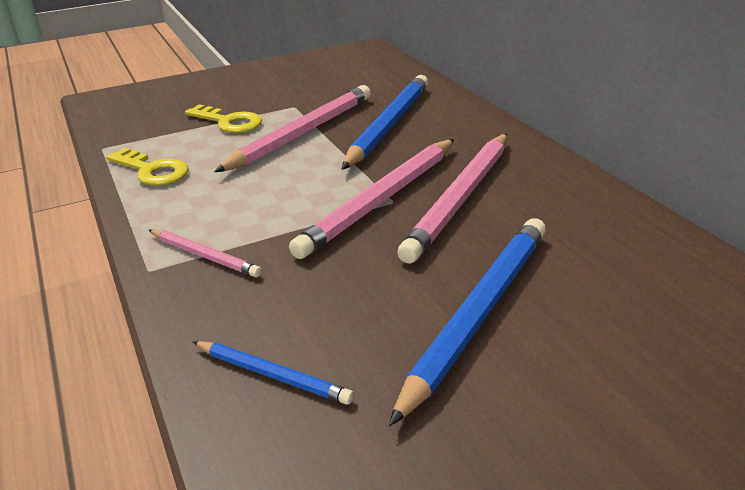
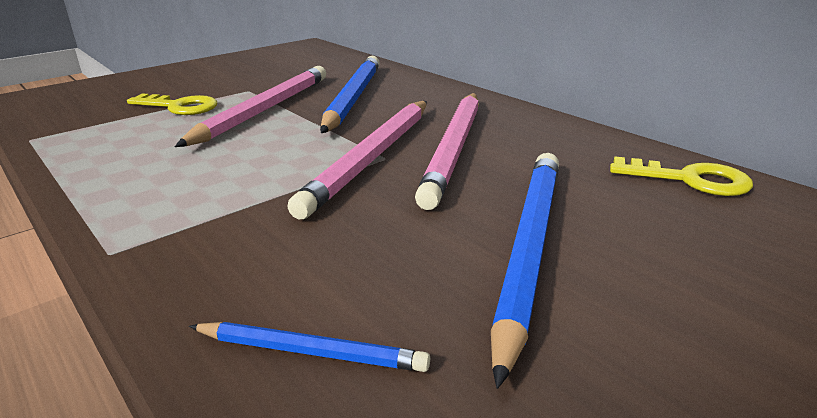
camera: 15 degrees left, 5 degrees down
(152, 171) = (97, 154): yellow key -> yellow key (690, 180)
(205, 256) = (182, 229): pink pencil -> none

